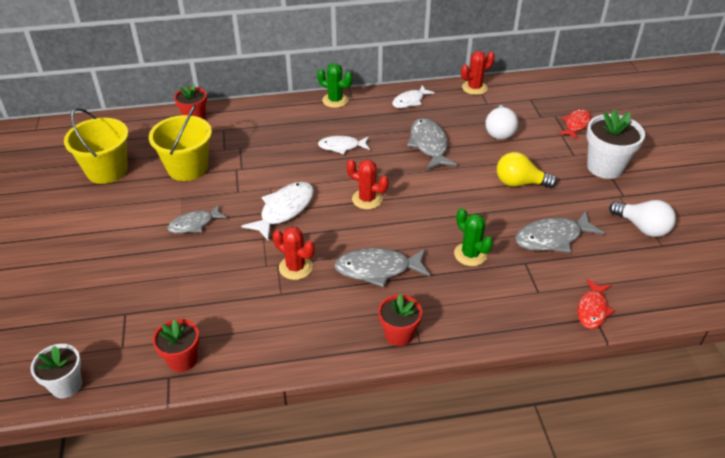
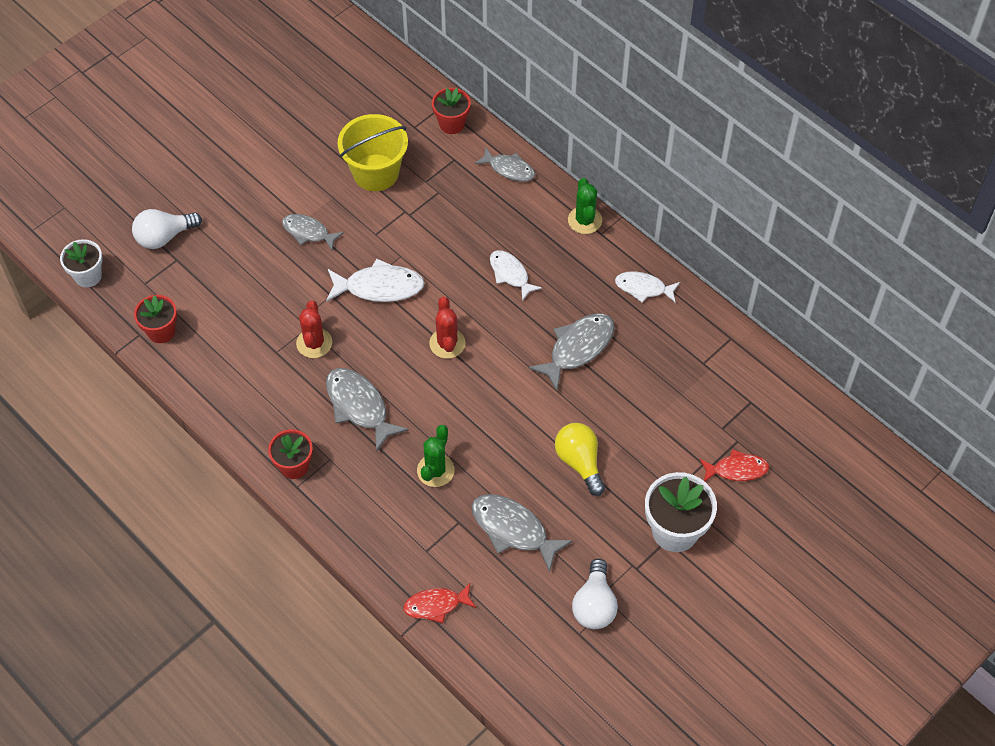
camera: 55 degrees right, 15 degrees up
(107, 170) = (323, 116): yellow bucket -> none
(260, 111) = (509, 169): none -> grey fish
(474, 88) = (725, 335): red cactus -> none
(499, 131) = (657, 401): white light bulb -> white light bulb (164, 237)

